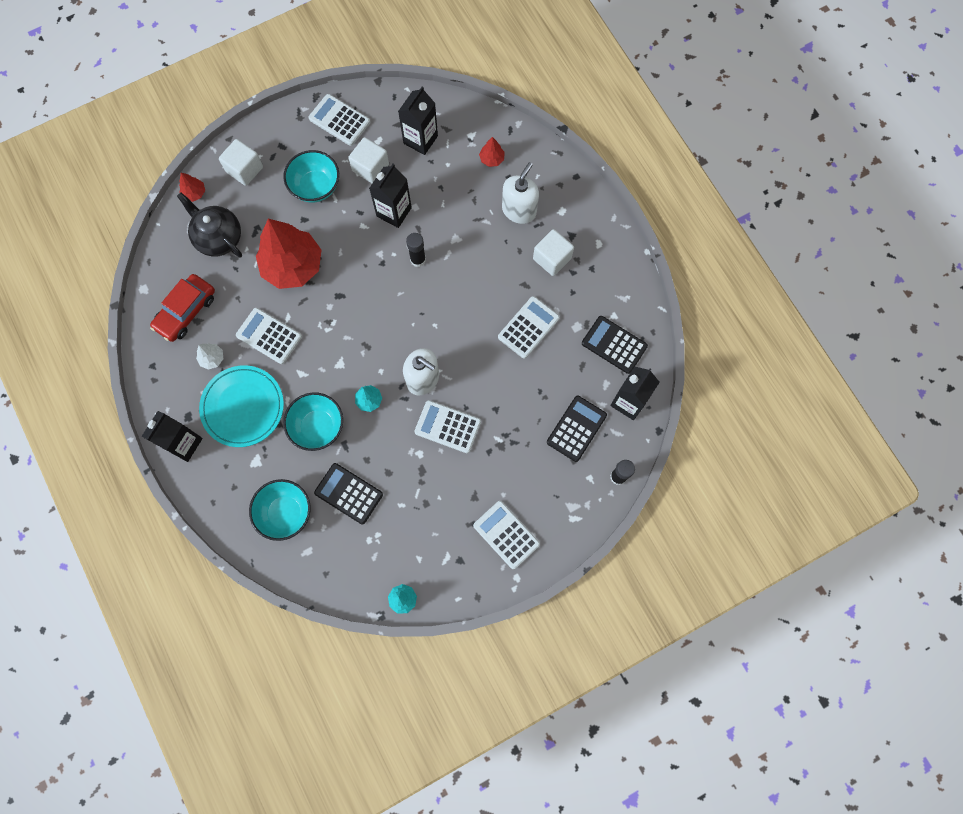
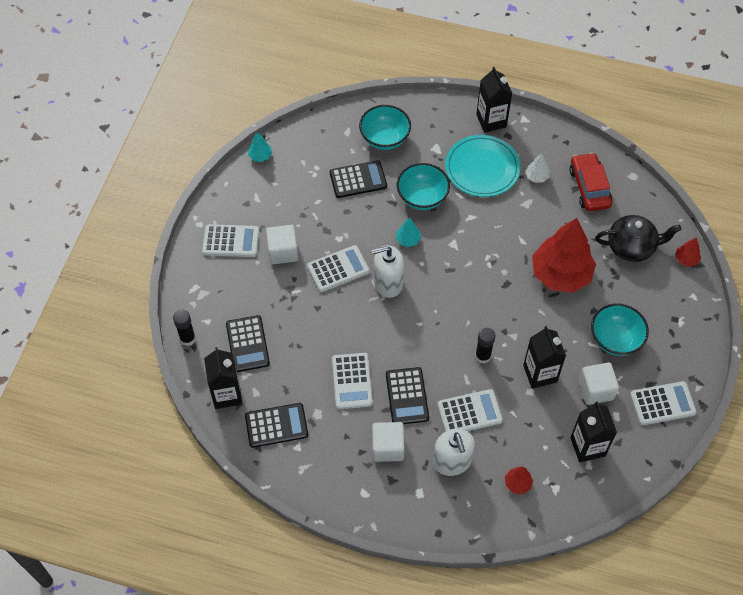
camera: 135 degrees right, 15 degrees down
(244, 169) = (677, 305): white cube -> white cube (283, 252)
(269, 336) = (519, 219): white calculator -> white calculator (469, 412)
(501, 281) = (407, 396): none -> black calculator

